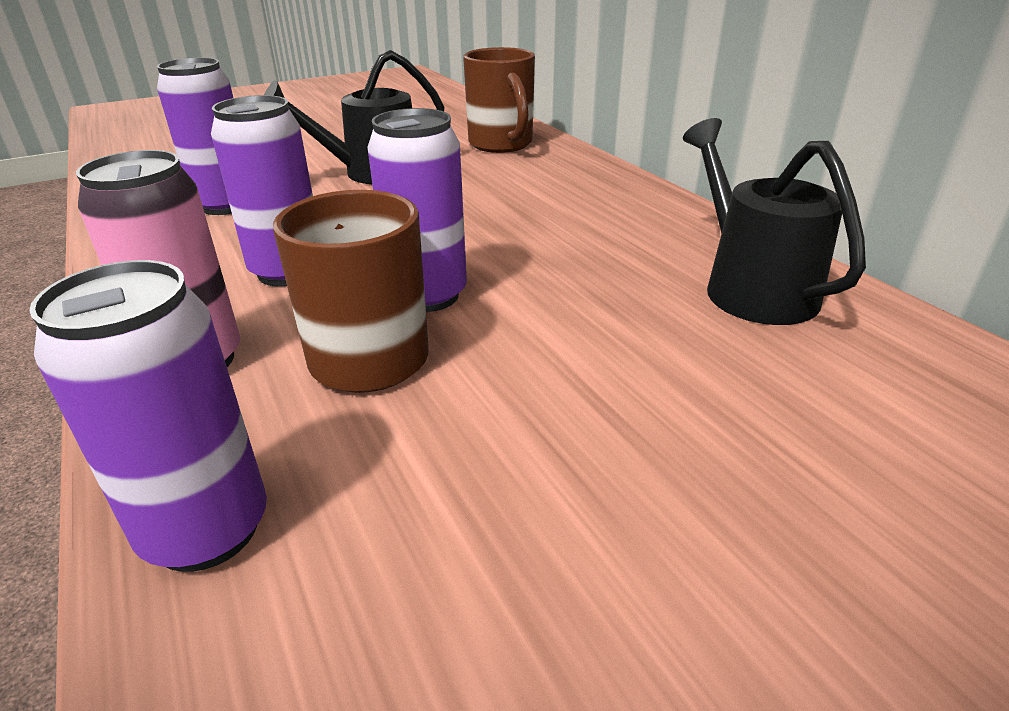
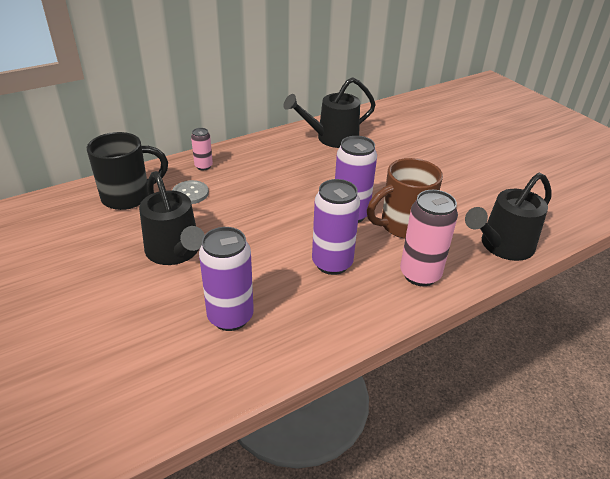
camera: 95 degrees left, 5 degrees up
(206, 530) = (502, 246): purple can -> black watering can
(501, 144) = (128, 197): brown mug -> black mug
(509, 173) = (190, 193): none -> grey button
(588, 177) = (203, 166): none -> pink can

